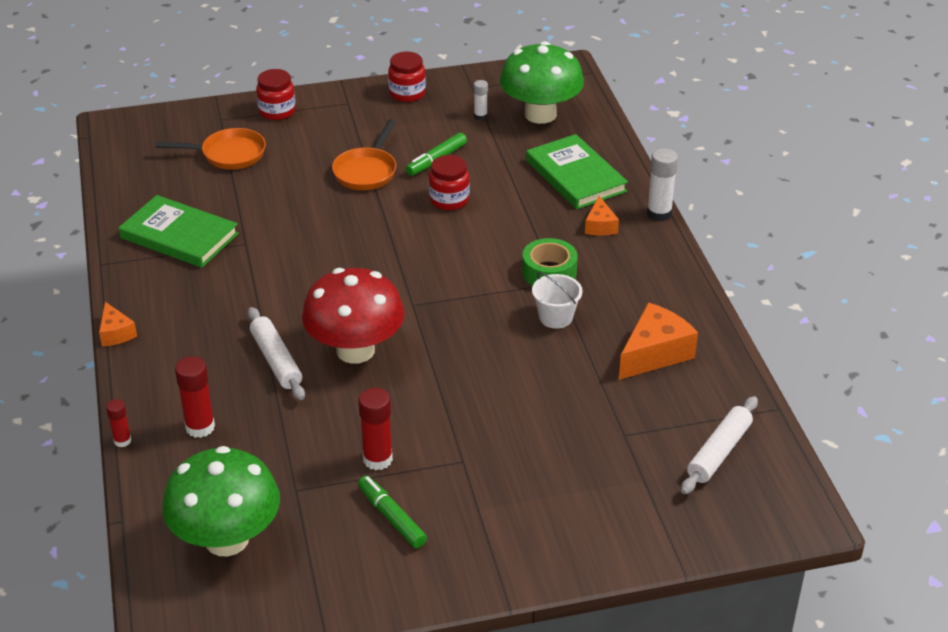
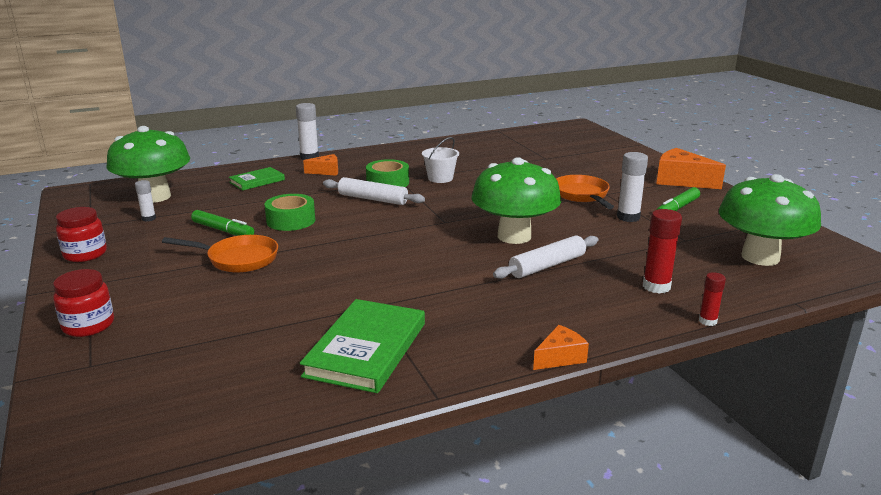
camera: 100 degrees left, 15 degrees down
(228, 154) = (186, 344): orange pan -> orange pan (582, 195)
(355, 350) = (514, 236): red mushroom -> green mushroom
(377, 459) = (628, 217): red glue stick -> white glue stick
(449, 200) = (291, 220): red jar -> green tape
(575, 176) = (257, 181): green book -> green book, size x0.58
(655, 353) = (465, 154): orange cheese -> orange cheese (681, 180)
(719, 452) = (543, 140): white rolling pin -> white rolling pin (373, 199)

